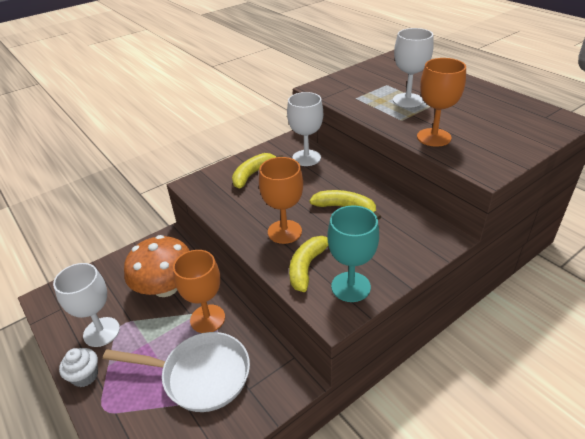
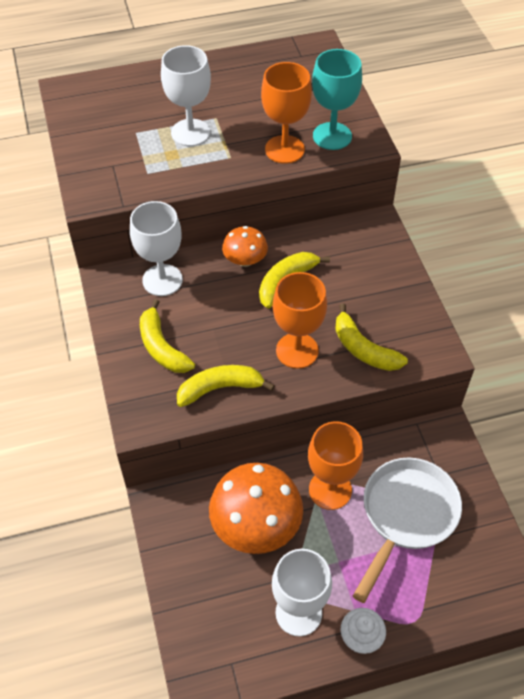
camera: 70 degrees left, 15 degrees up
(232, 207) = (220, 388): none -> yellow banana
(350, 184) = (245, 260): none -> orange mushroom
(350, 287) = (408, 325): turquoise goblet -> turquoise goblet (332, 136)

